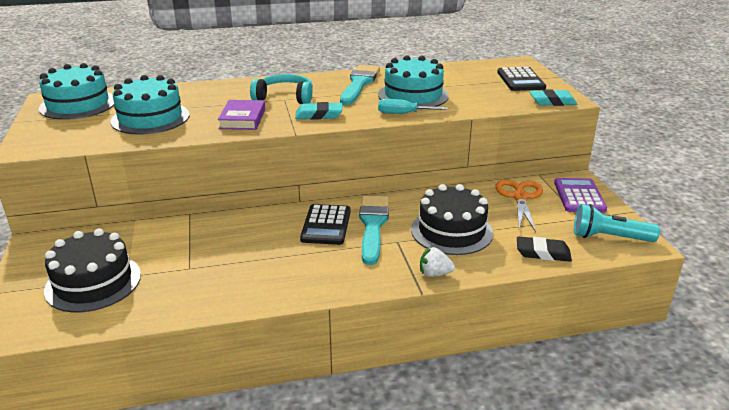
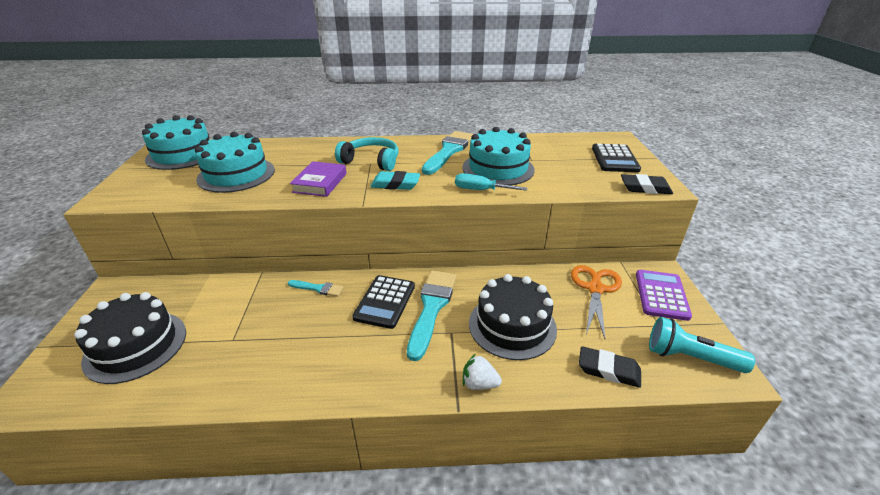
camera: 10 degrees right, 5 degrees up
(255, 221) = (318, 288): none -> turquoise brush
(552, 102) = (645, 188): turquoise eraser -> black eraser

